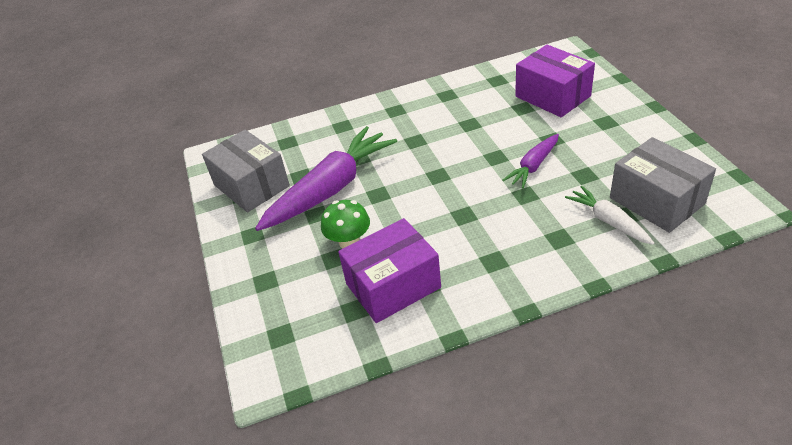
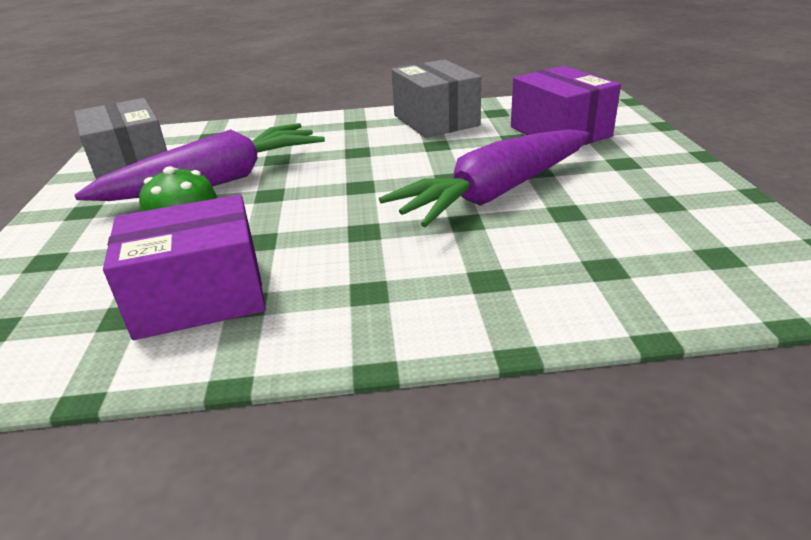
camera: 10 degrees right, 10 degrees down
(533, 166) = (495, 193): purple carrot -> purple carrot, size x1.93
(608, 221) = (578, 270): white carrot -> none
(656, 201) = (670, 257): grey box -> grey box (436, 120)

